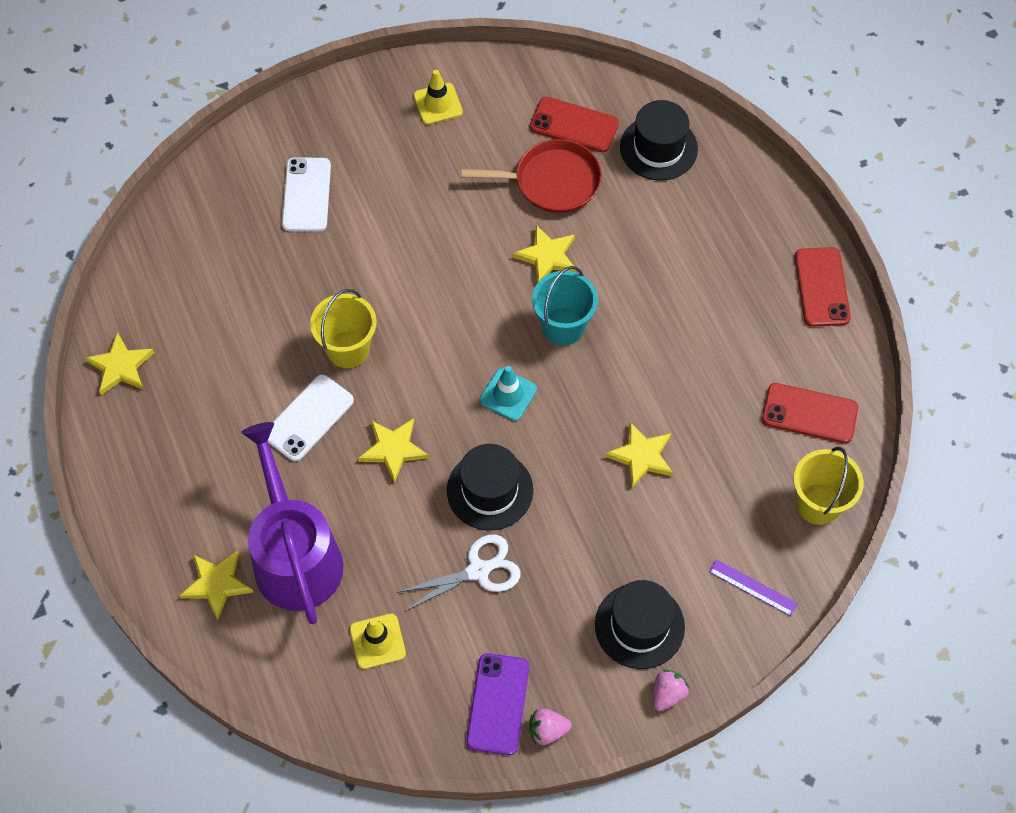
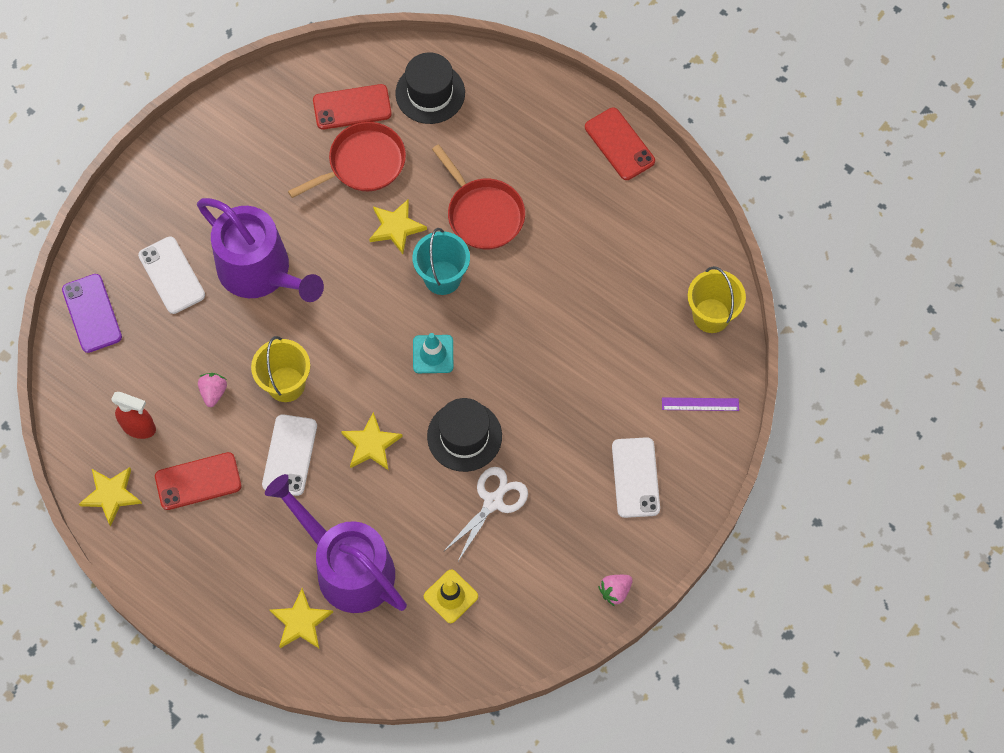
camera: 30 degrees left, 5 degrees up
(186, 318) = (139, 427): none -> red spray bottle
(391, 232) = (260, 271): none -> purple watering can
(438, 104) = (231, 144): yellow traffic cone -> none
(498, 704) = (567, 592): purple phone -> purple phone (92, 313)
(639, 626) = (635, 477): black hat -> white phone
(641, 286) = (483, 214): none -> red pan
(641, 456) = (562, 348): yellow star -> none
(668, 694) = (685, 516): pink strawberry -> pink strawberry (213, 392)
(809, 413) = (666, 249): red phone -> red phone (198, 481)

